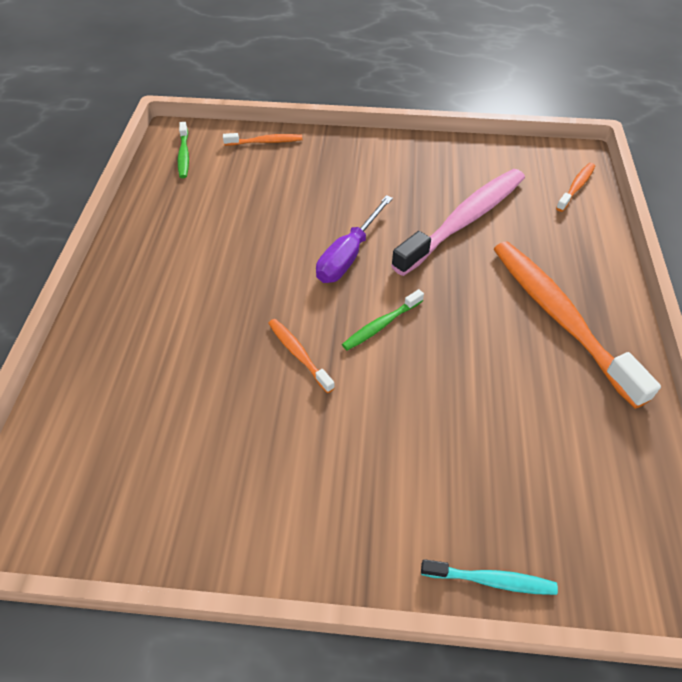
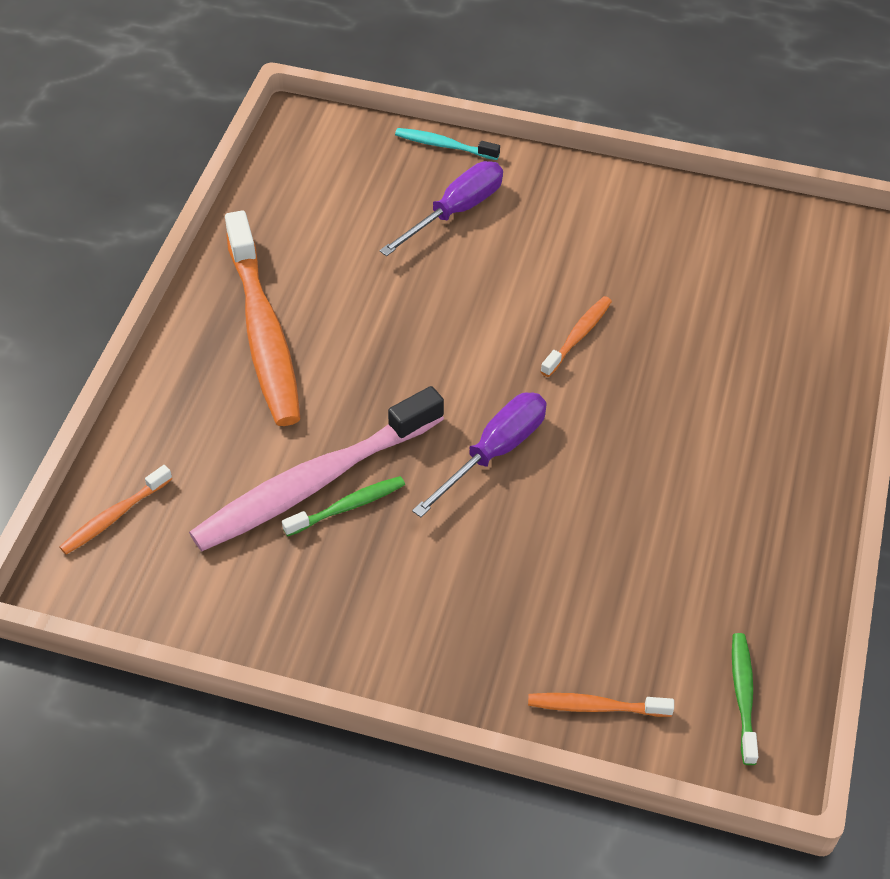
camera: 170 degrees left, 0 degrees up
(298, 354) = (578, 336): orange toothbrush -> orange toothbrush turned 120 degrees counterclockwise
(381, 325) = (476, 354): green toothbrush -> green toothbrush (348, 507)
(444, 476) = (456, 211): none -> purple screwdriver

